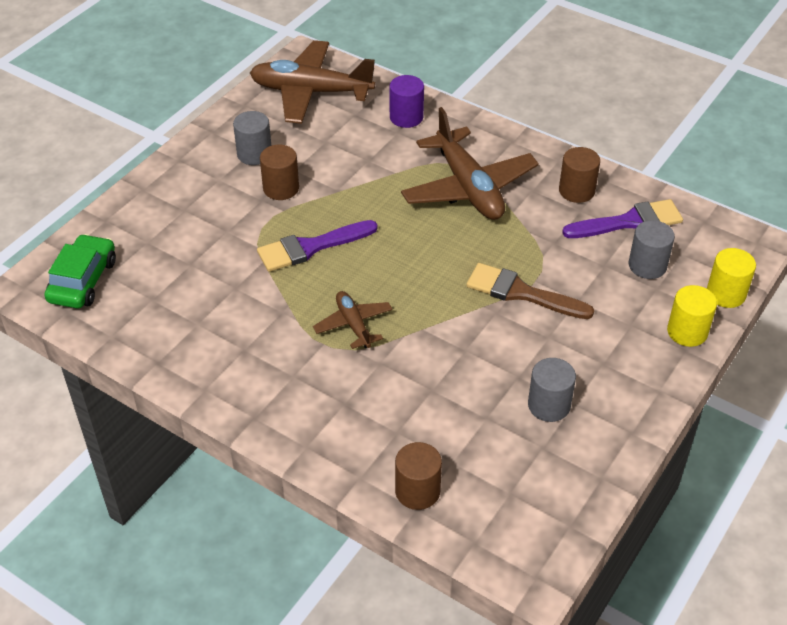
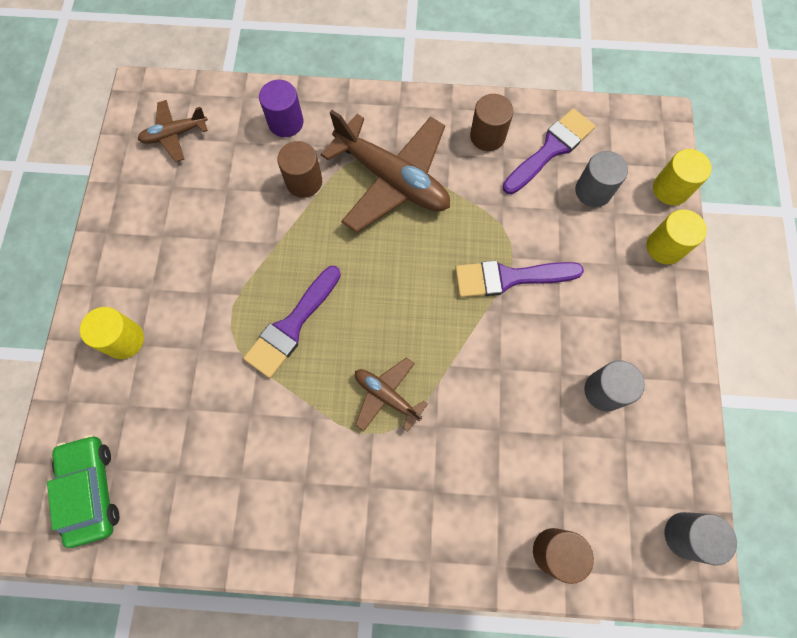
camera: 30 degrees left, 25 degrees up
(176, 202) = (124, 340): none -> yellow cylinder
(254, 154) = (166, 239): grey cylinder -> grey cylinder (685, 535)
(281, 188) = (219, 269): brown cylinder -> brown cylinder (304, 182)
(310, 92) = (175, 134): brown plane -> brown plane, size x0.51
(521, 293) = (509, 278): brown brush -> purple brush

